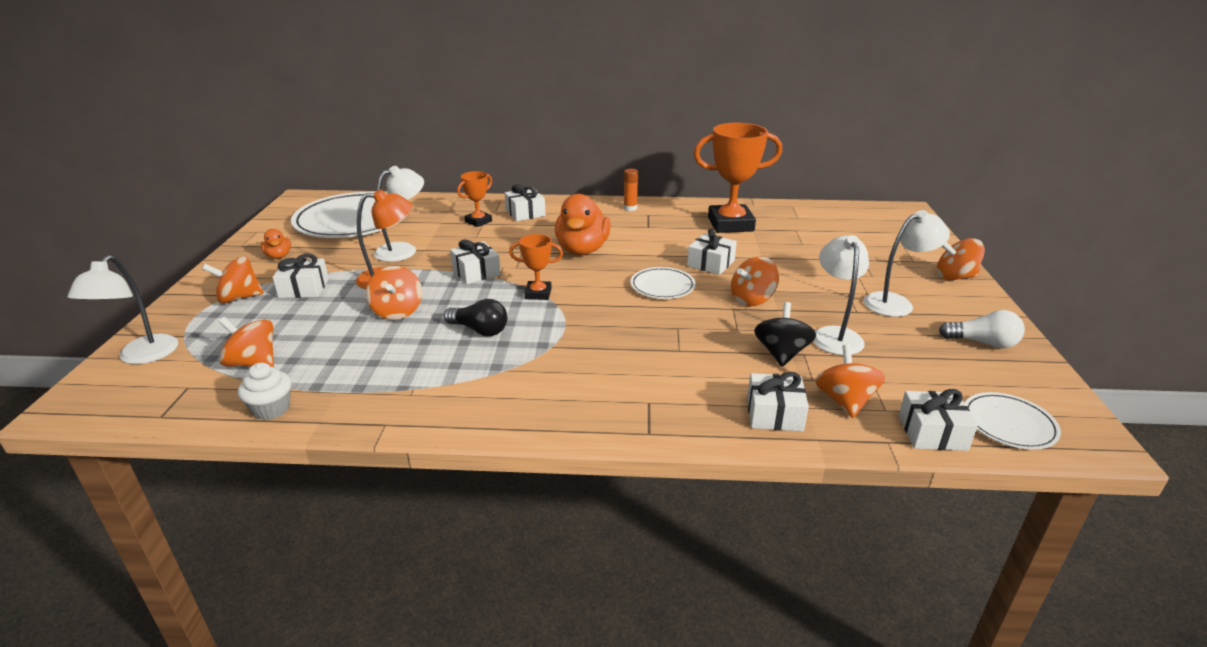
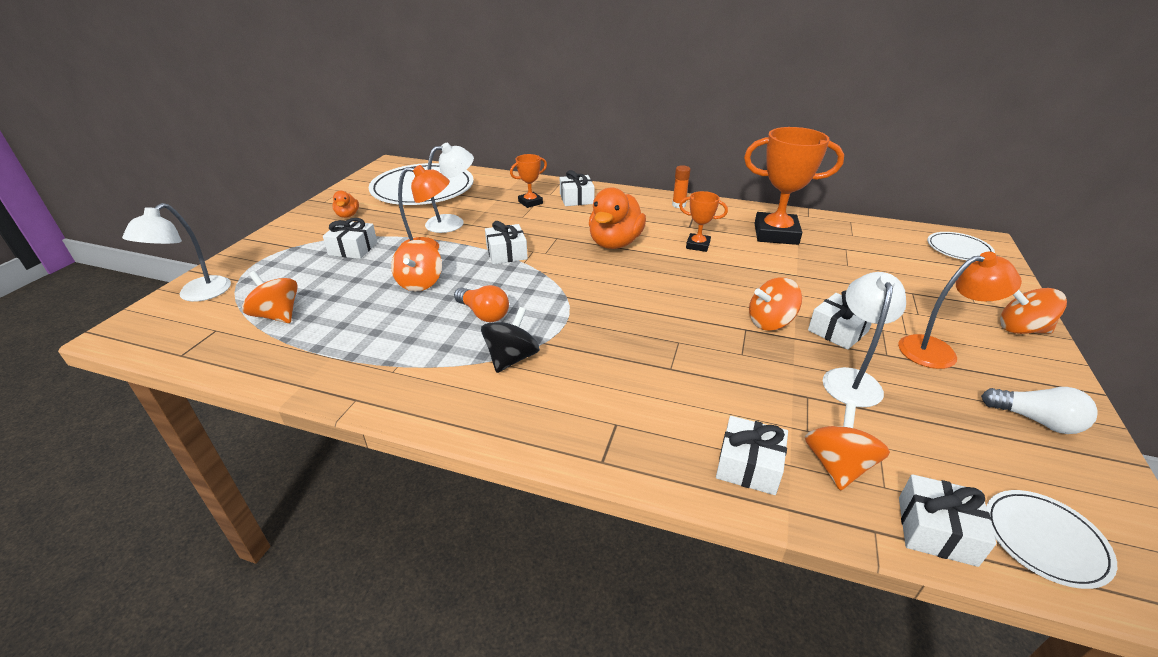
camera: 15 degrees right, 5 degrees up
(239, 298) = (298, 250): orange spinning top -> none
(271, 409) = (269, 364): white cupcake -> none
(479, 330) = (484, 314): black light bulb -> orange light bulb
(538, 294) = (554, 283): orange trophy -> orange trophy (698, 245)
(662, 286) = (680, 293): white plate -> white plate (958, 249)
(711, 263) = (739, 274): white gift -> white gift (838, 331)
(781, 354) = (781, 392): black spinning top -> black spinning top (511, 358)
(896, 303) = (938, 351): white lamp -> orange lamp

